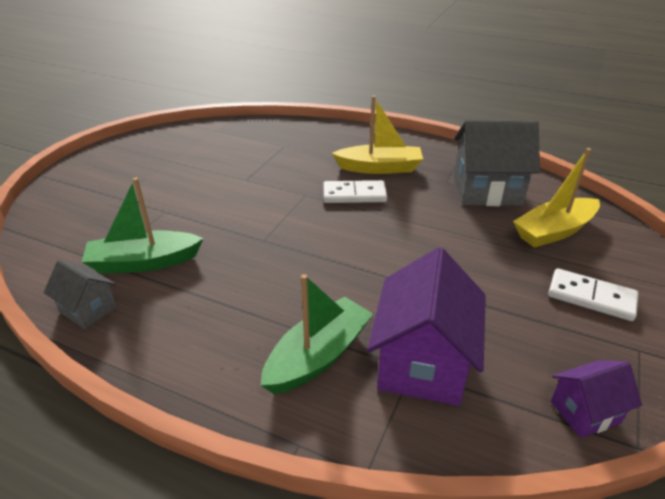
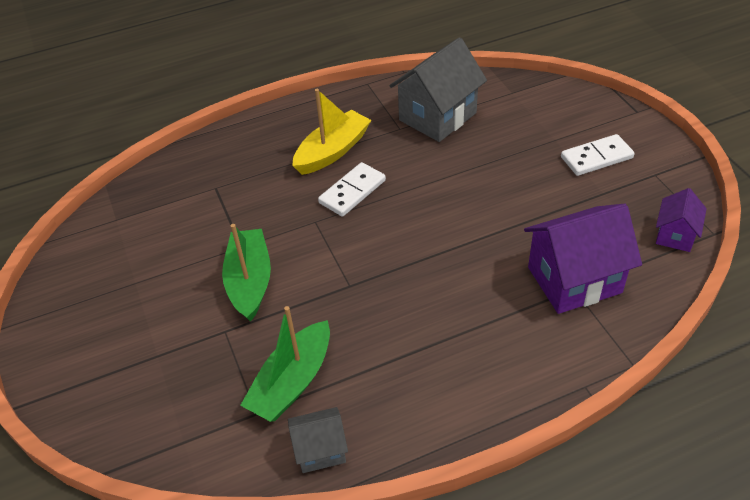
camera: 45 degrees left, 10 degrees up
(318, 356) = (517, 330): green boat -> green boat (250, 281)
(422, 363) = (574, 280): purple house -> purple house turned 75 degrees counterclockwise
(554, 231) = (520, 121): yellow boat -> none

